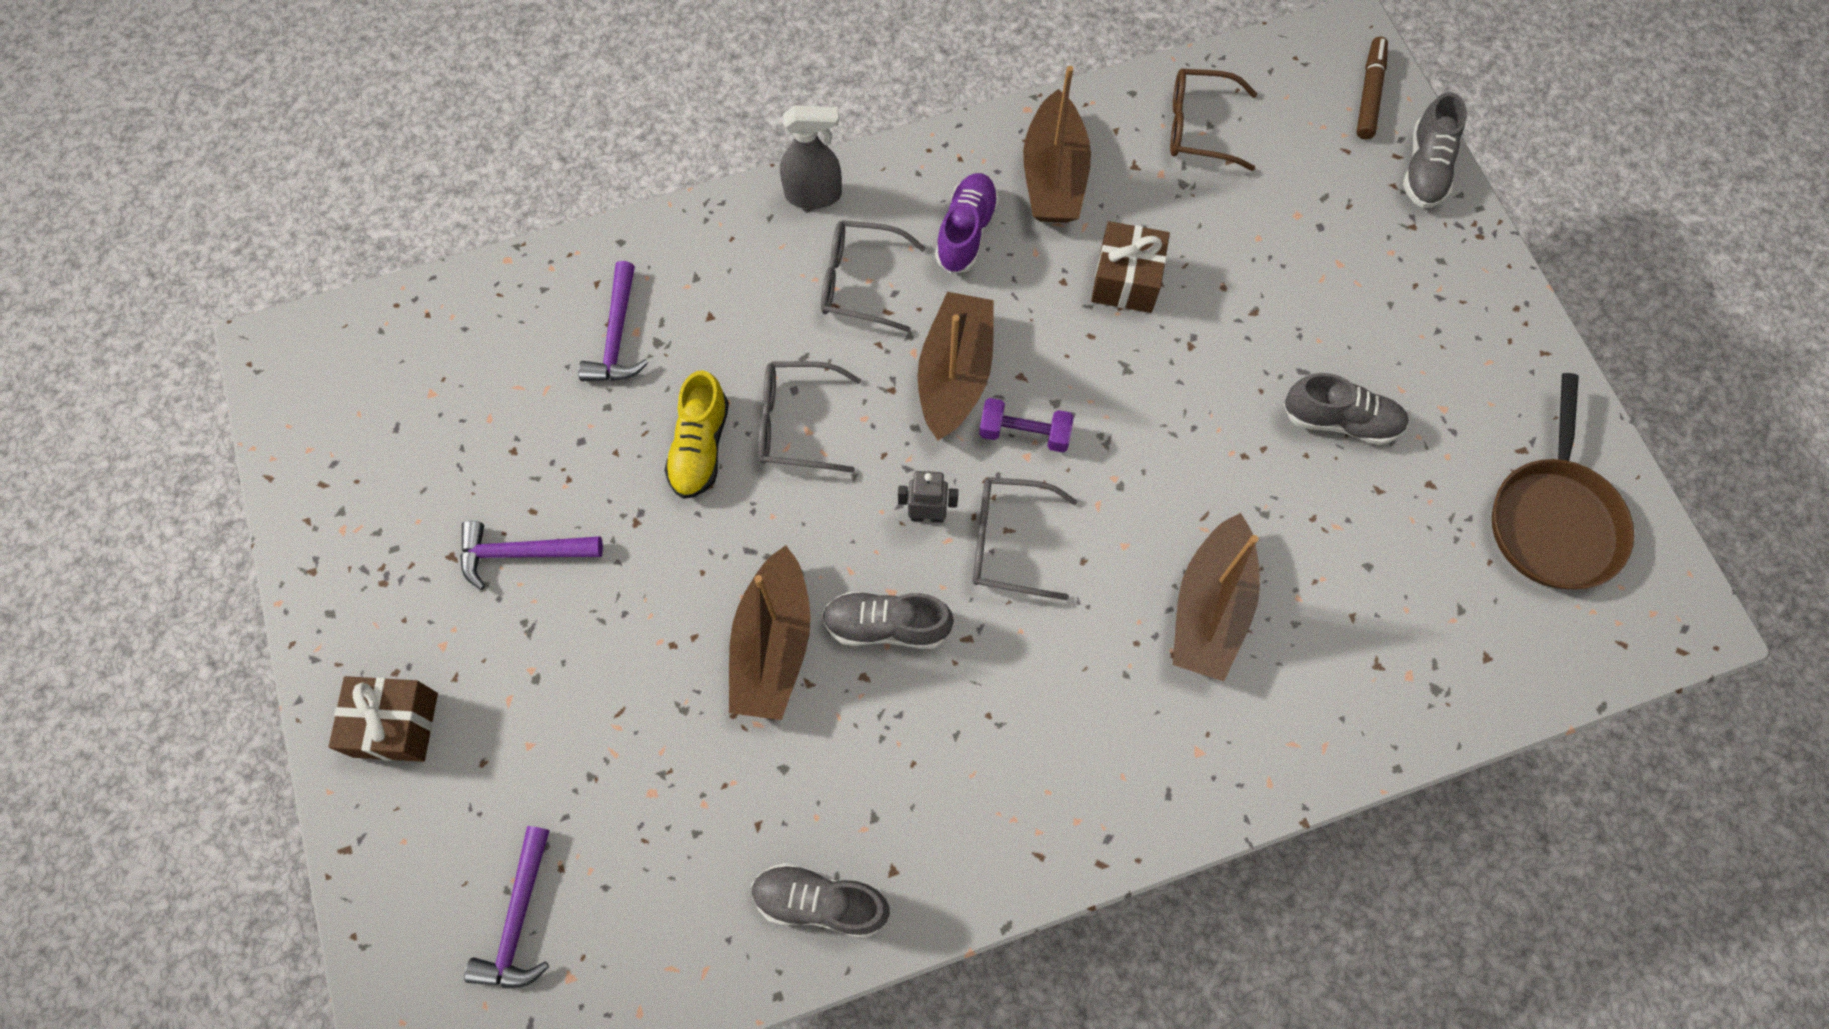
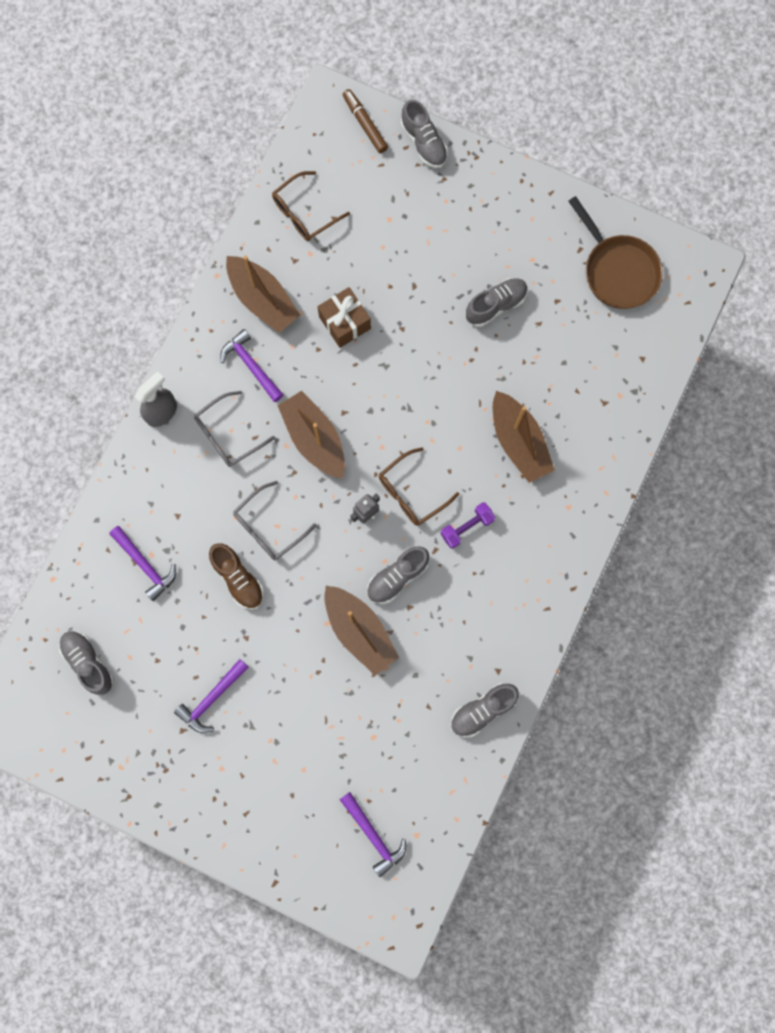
camera: 45 degrees left, 10 degrees up
(395, 724) = (238, 818): brown gift -> none
(441, 382) = (88, 663): none -> grey shoe
(700, 447) = (238, 578): yellow shoe -> brown shoe
(966, 232) = (251, 365): purple shoe -> purple hammer
(1009, 542) = (411, 492): grey glasses -> brown glasses
(1024, 433) = (370, 437): purple dumbbell -> purple dumbbell (467, 527)

